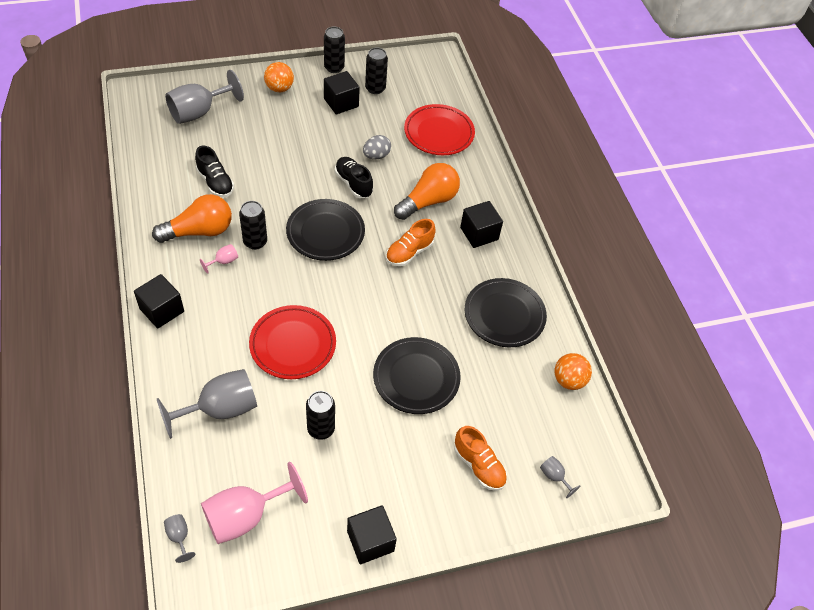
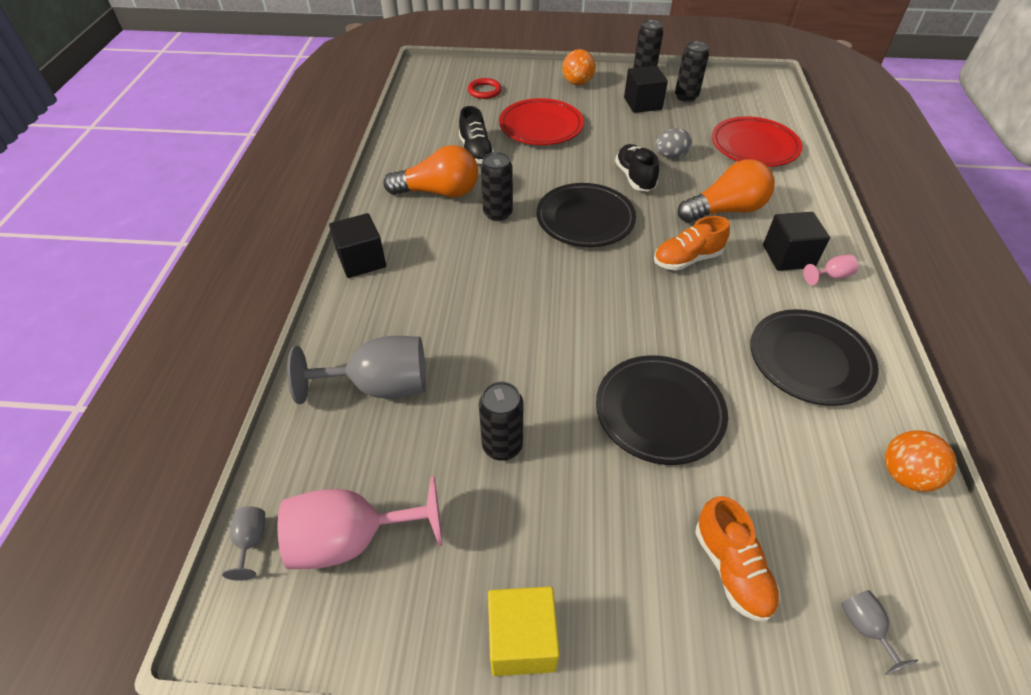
camera: 25 degrees right, 5 degrees down
(199, 112) = (484, 91): grey goblet -> red ring
(223, 261) = (453, 226): pink goblet -> pink goblet (831, 276)
(293, 345) = (502, 331): red plate -> red plate (541, 127)
(370, 541) = (522, 640): black cube -> yellow cube

